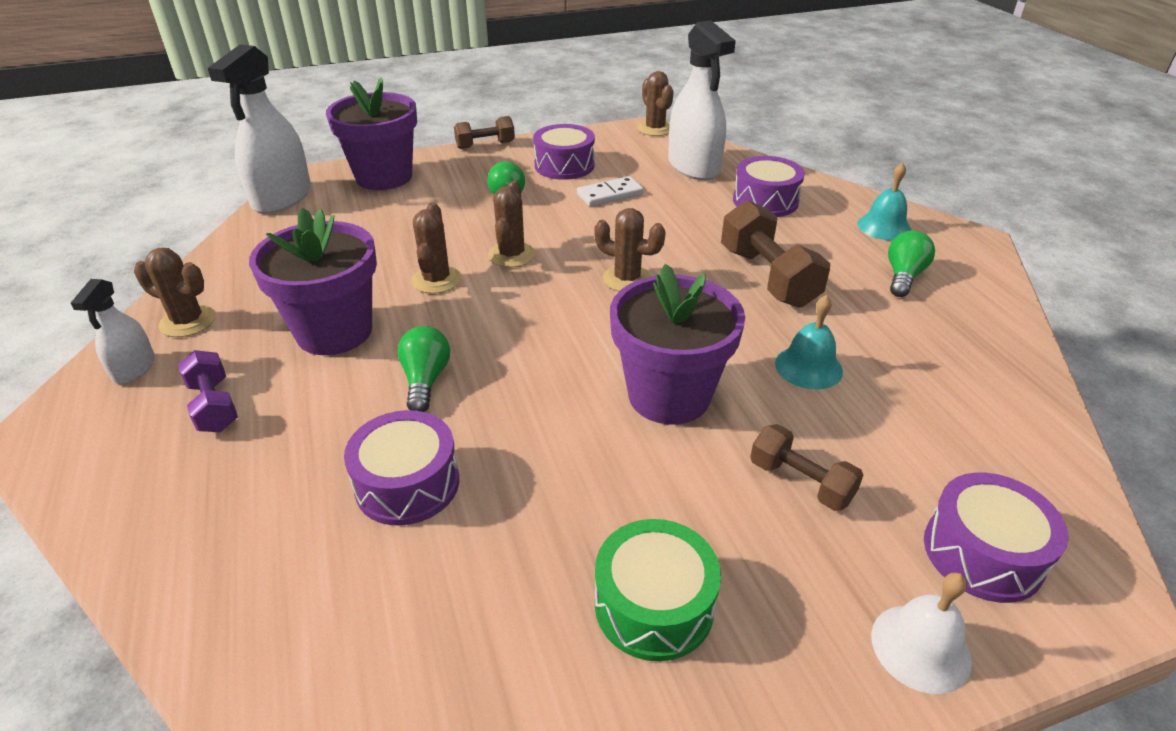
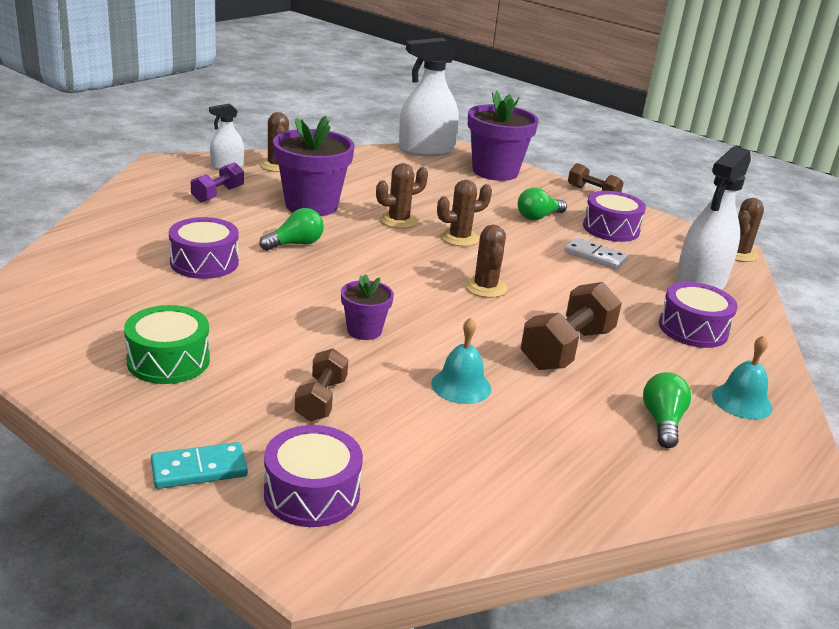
camera: 55 degrees right, 10 degrees down
(669, 395) = (364, 330): purple flower pot -> purple flower pot, size x0.52
(903, 276) = (662, 422): green light bulb -> green light bulb turned 75 degrees counterclockwise
(920, 647) = (199, 469): white bell -> turquoise domino

